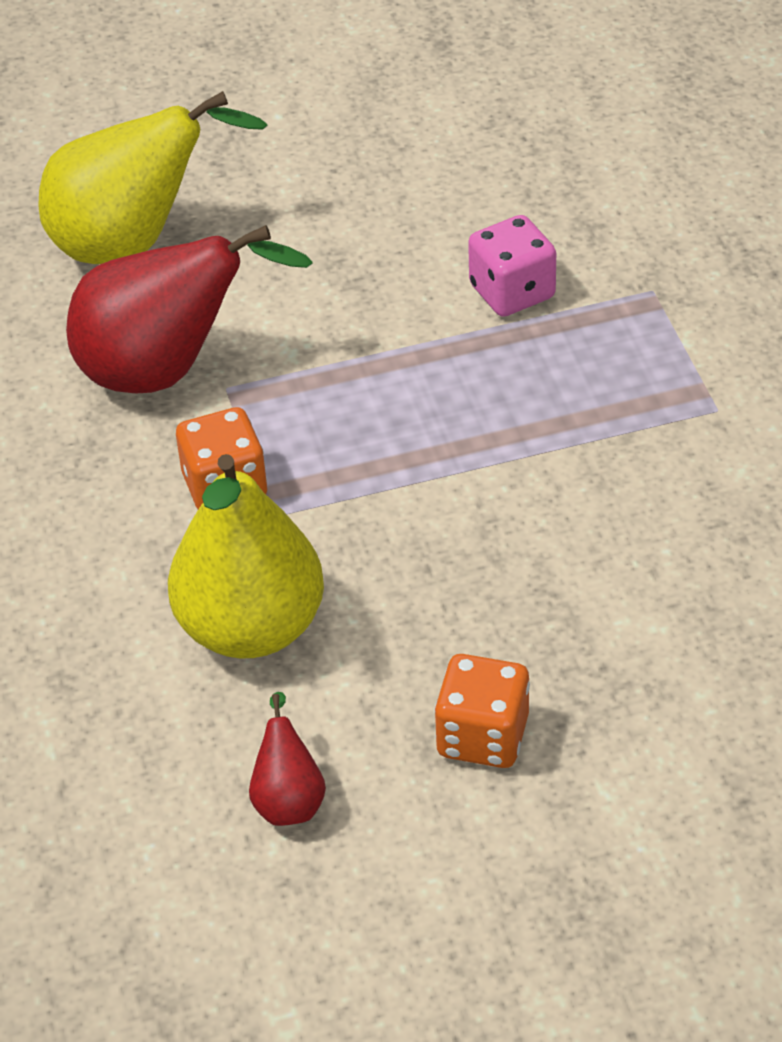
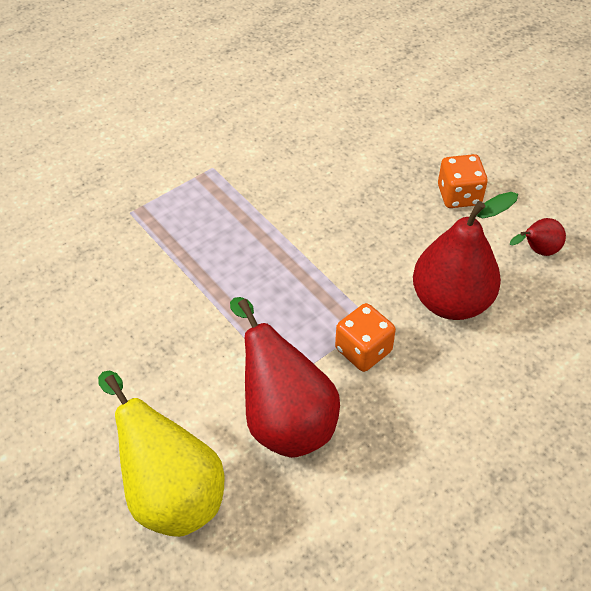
camera: 115 degrees left, 5 degrees up
(251, 628) = (451, 301): yellow pear -> red pear
(512, 292) = (152, 270): pink dice -> none

